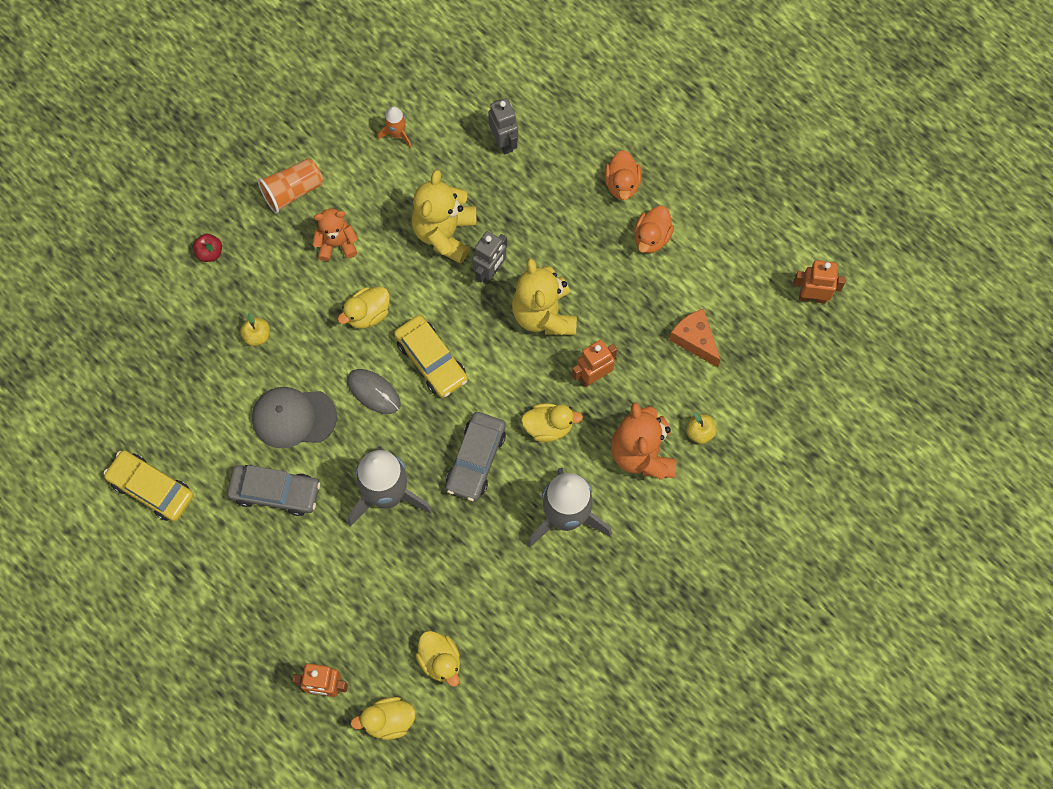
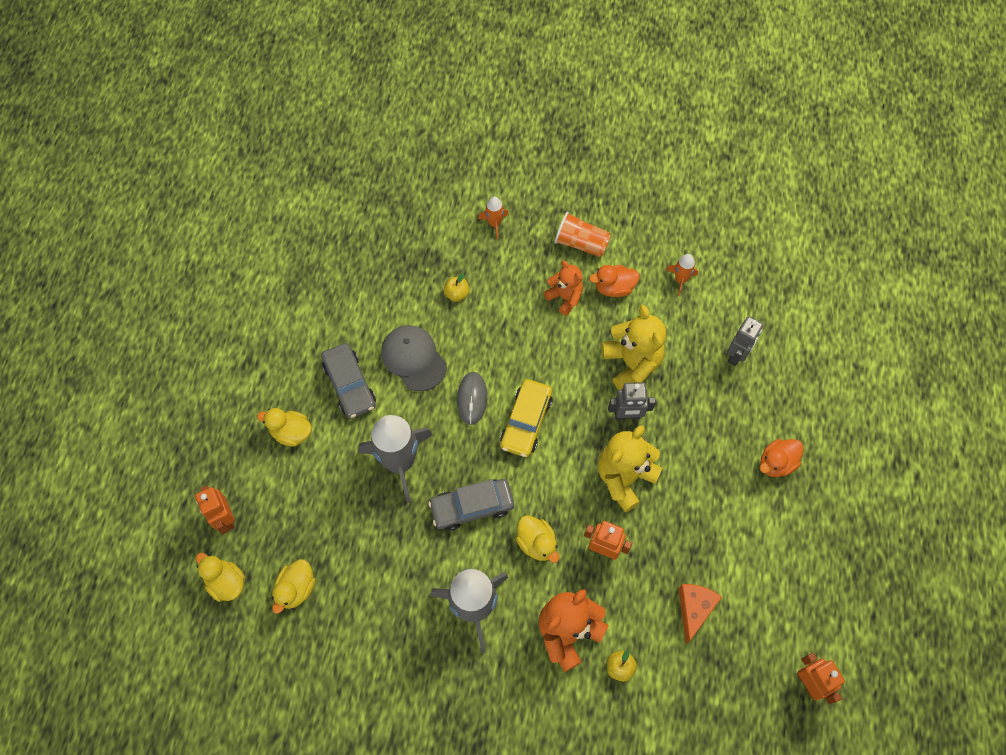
camera: 55 degrees right, 5 degrees down
(151, 489) = (297, 304): yellow car -> none
(209, 253) = (494, 224): red apple -> orange rocket
(367, 314) = (528, 354): yellow duck -> yellow duck (291, 432)
(445, 233) = (631, 363): yellow teddy bear -> yellow teddy bear turned 90 degrees clockwise
(651, 238) = (751, 516): orange duck -> orange duck (614, 288)

